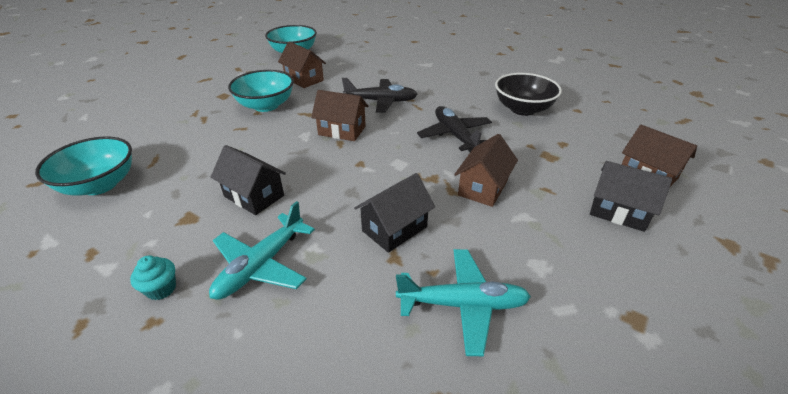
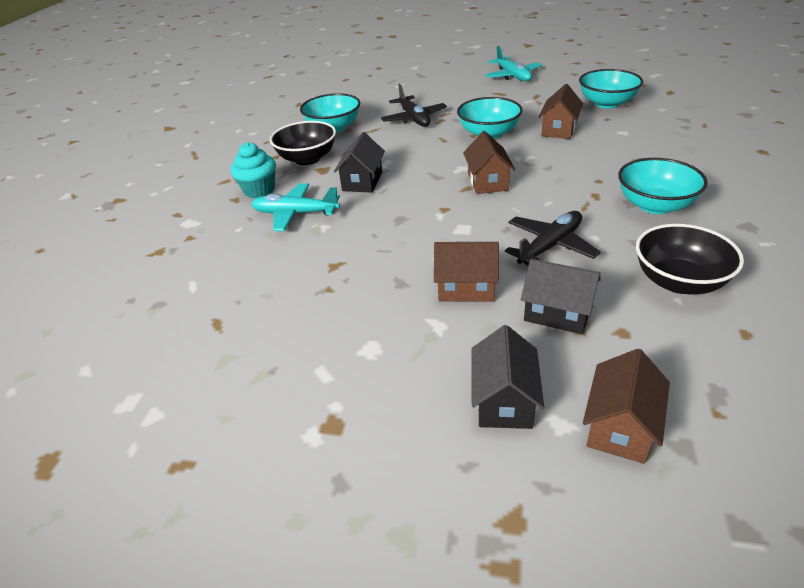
camera: 70 degrees right, 0 degrees up
(143, 224) = (307, 159): none -> black bowl
(161, 289) = (259, 190): turquoise cupcake -> turquoise cupcake, size x1.67
(381, 101) = (568, 182): black plane -> black plane (414, 118)
(394, 229) = (368, 255): black house -> black house (557, 313)
(439, 86) = (655, 205): none -> turquoise bowl
(463, 304) = (301, 313): turquoise plane -> turquoise plane (513, 76)

